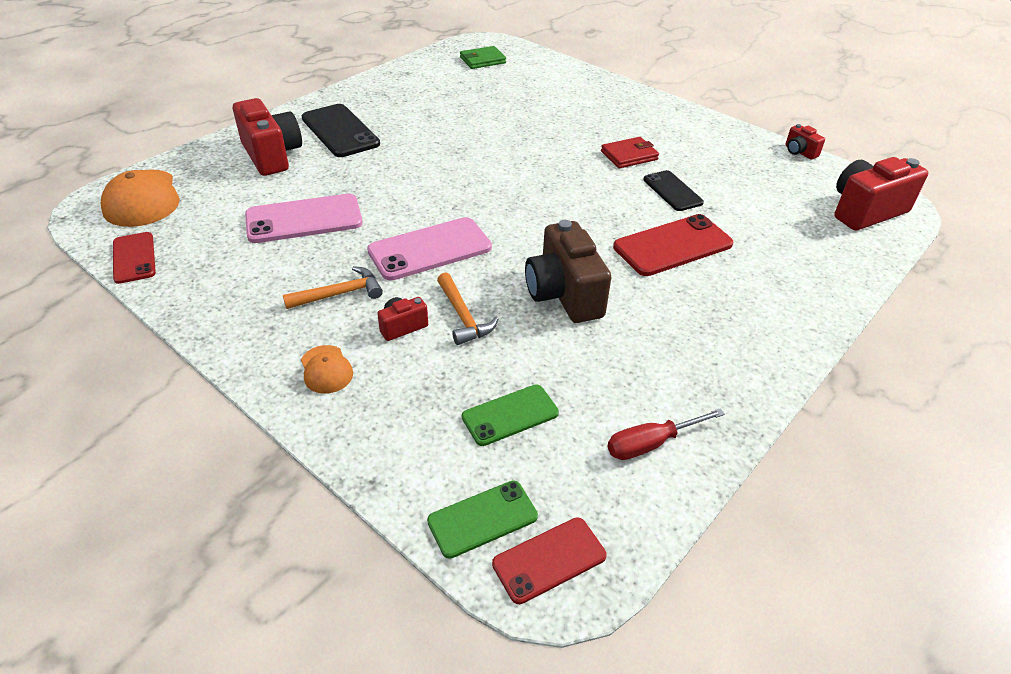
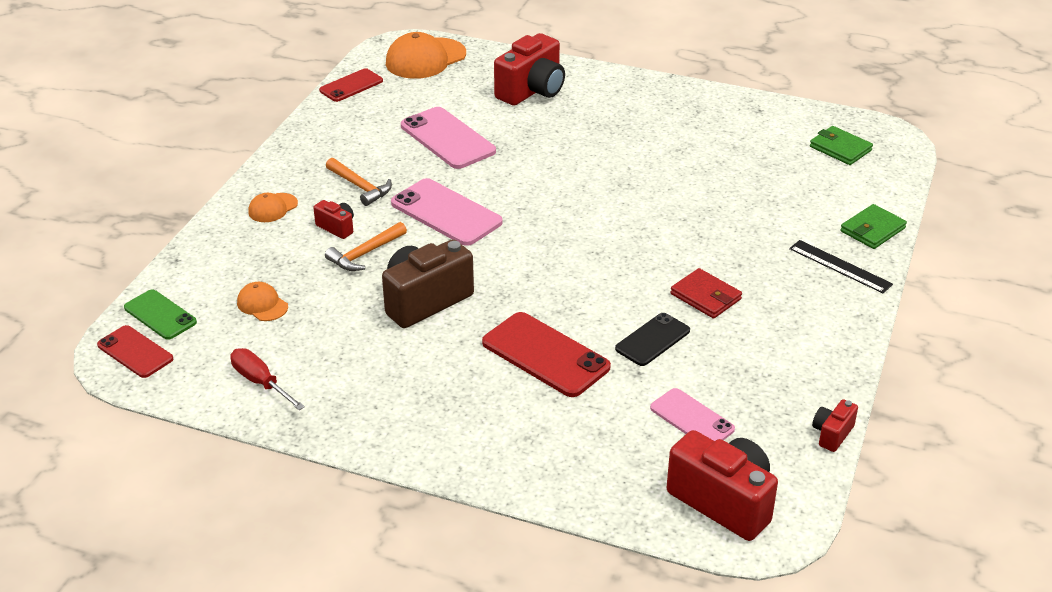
camera: 70 degrees right, 5 degrees down
(340, 131) = (603, 110): black phone -> none
(510, 415) = (262, 304): green phone -> orange cap
(585, 77) = (872, 230): none -> green wallet
(620, 99) = (840, 266): none -> black ruler
(771, 199) = (692, 419): none -> pink phone

